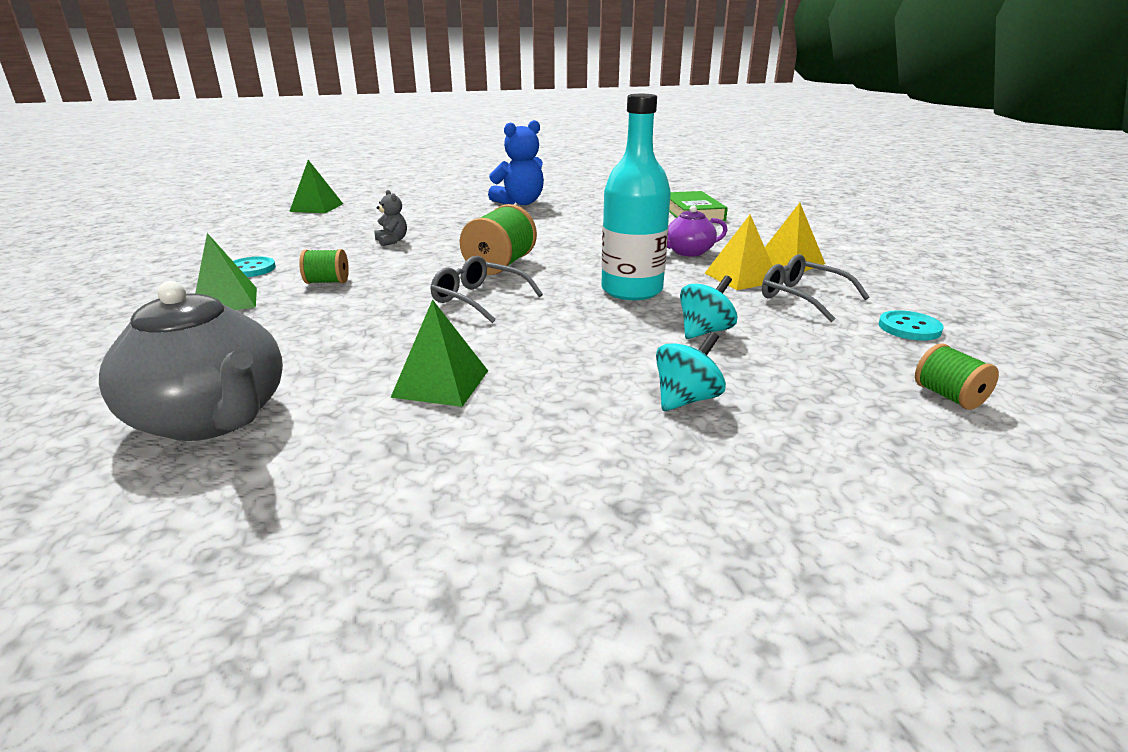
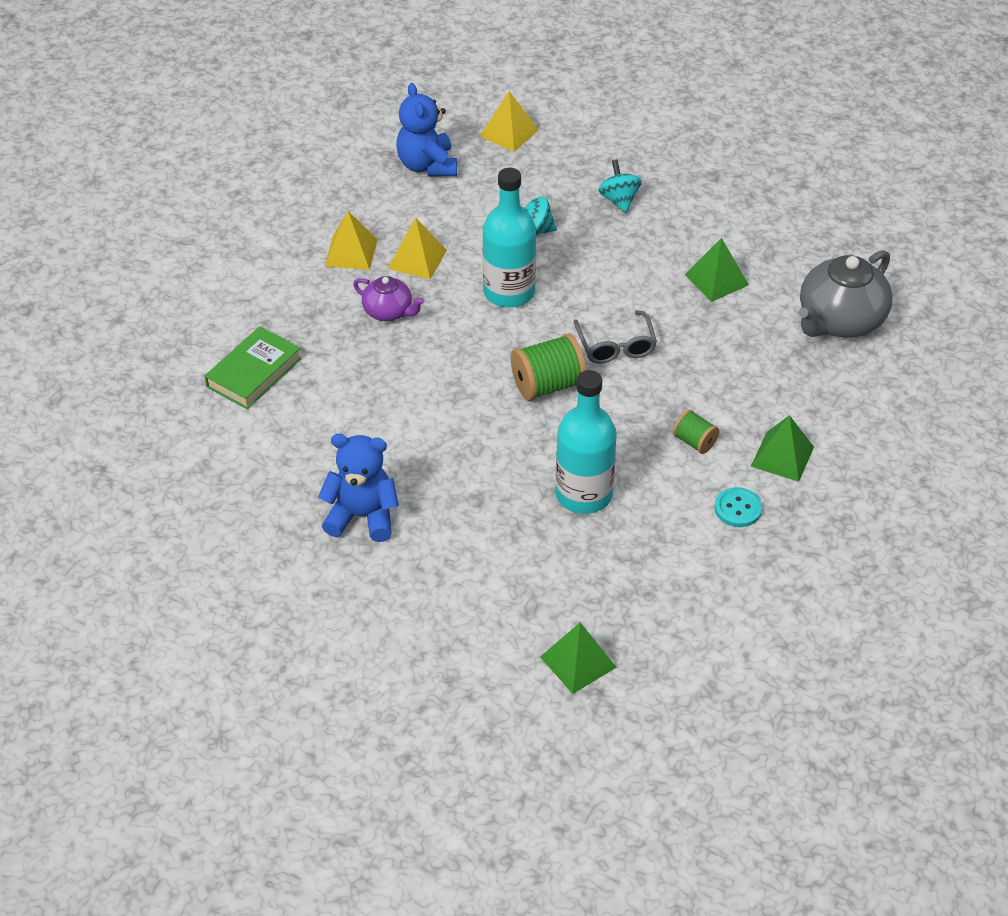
camera: 135 degrees left, 20 degrees up
(212, 418) = (840, 321): grey teapot -> grey teapot turned 135 degrees counterclockwise
(392, 241) = (583, 495): grey teddy bear -> turquoise bottle
(686, 399) = (619, 200): turquoise spinning top -> turquoise spinning top turned 75 degrees clockwise
(802, 297) = (425, 219): grey glasses -> none
(909, 328) = (427, 165): turquoise button -> blue teddy bear
(948, 396) = (509, 133): green spool -> yellow pyramid

